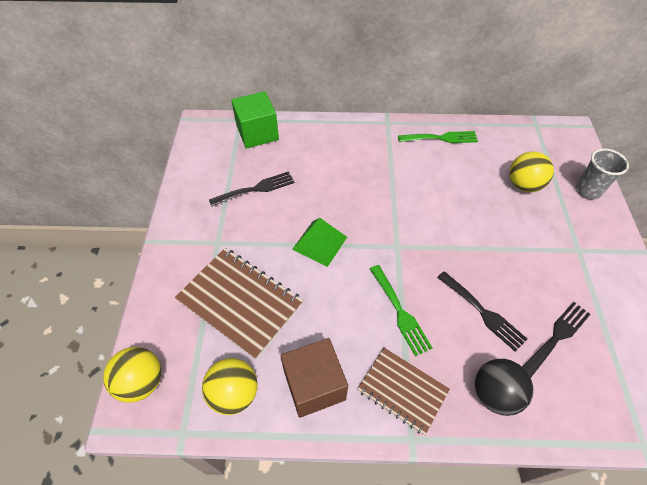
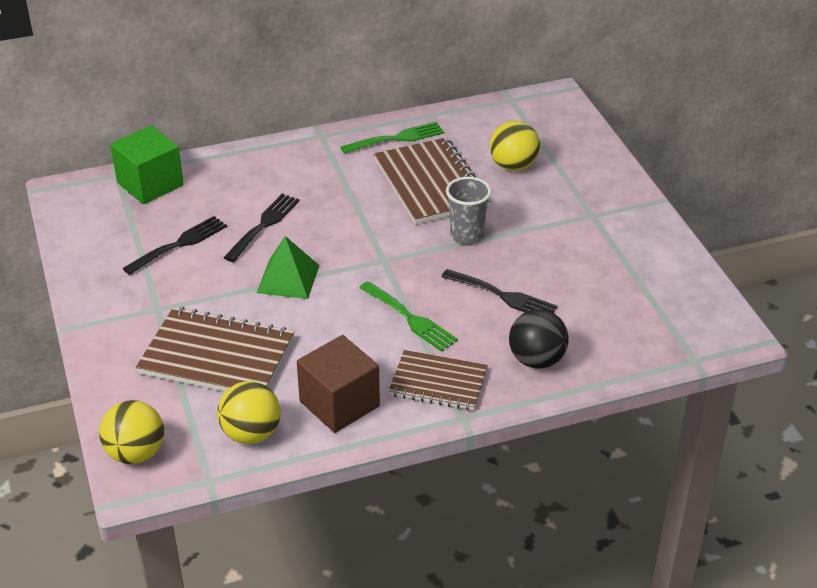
camera: 20 degrees left, 15 degrees down
(455, 184) = (431, 184): none -> brown notebook
(556, 337) = (587, 297): black fork -> black fork (264, 225)
(587, 191) = (589, 155): grey cup -> grey cup (467, 236)

